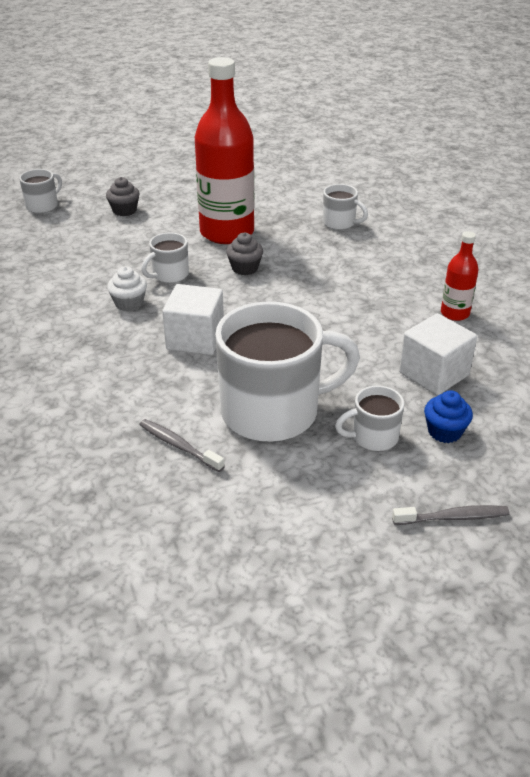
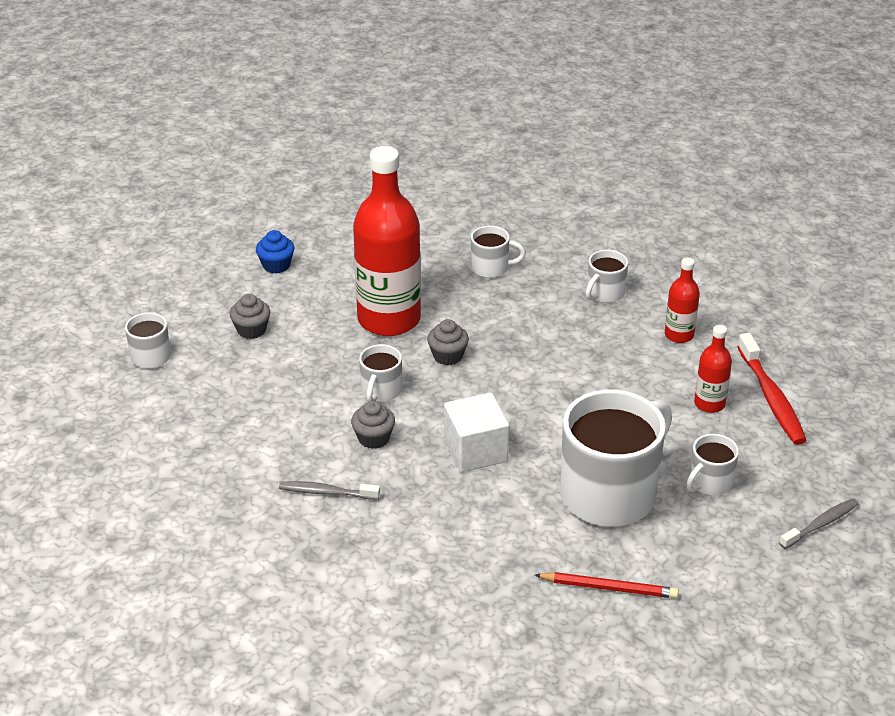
camera: 30 degrees left, 0 degrees up
(129, 303) = (373, 438): white cupcake -> grey cupcake
(178, 446) = (562, 558): grey toothbrush -> grey toothbrush (326, 492)
(193, 487) = (609, 588): none -> red pencil
(416, 265) = (604, 293): none -> white mug
(434, 374) = (709, 404): white cube -> red bottle
(444, 431) = (759, 454): blue cupcake -> blue cupcake (276, 265)
(499, 389) = (771, 398): none -> red toothbrush

